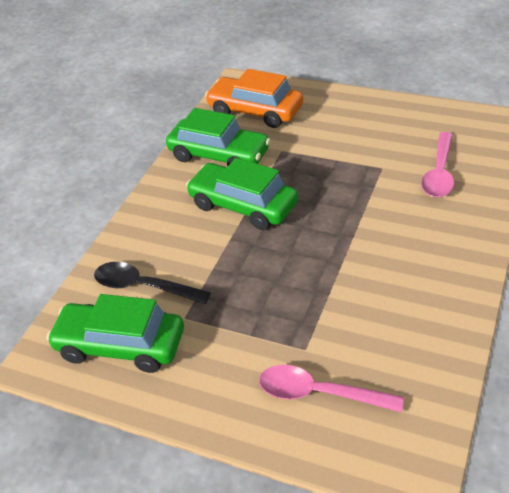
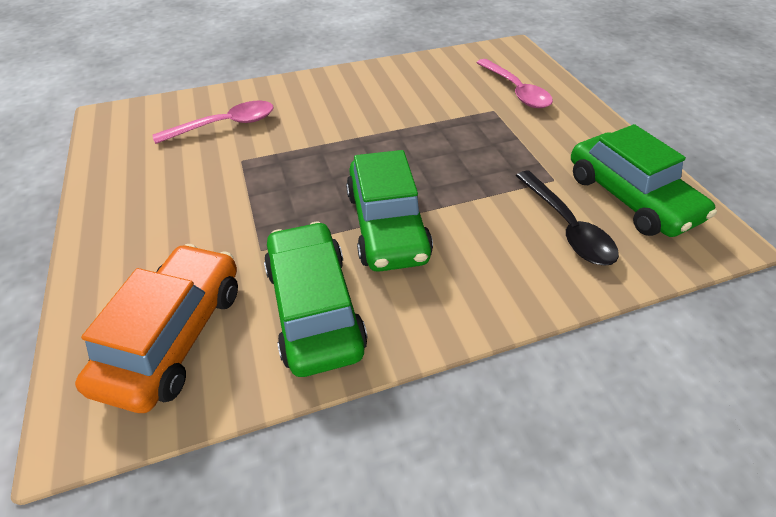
camera: 135 degrees left, 5 degrees up
(255, 111) = (175, 335): orange car -> orange car turned 150 degrees counterclockwise

